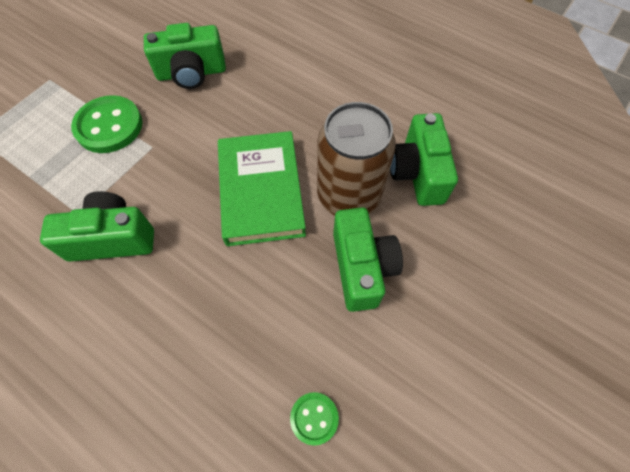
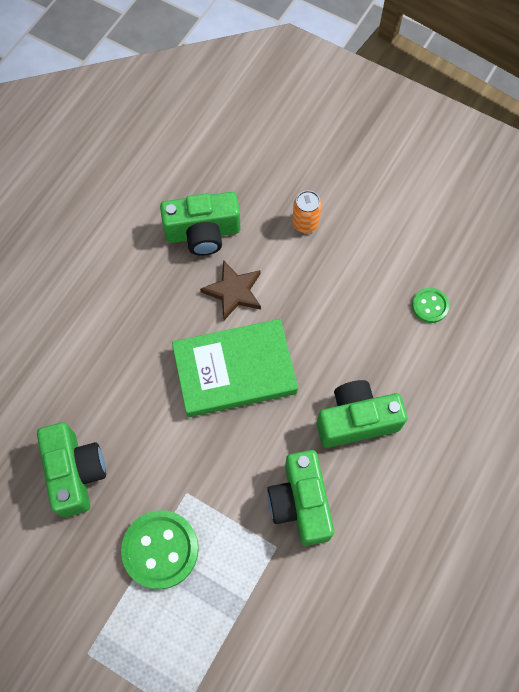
camera: 95 degrees left, 5 degrees up
(348, 196) = (233, 291): brown can -> brown star
(361, 268) = (305, 278): green camera -> green camera (356, 420)
(433, 275) = (305, 223): none -> orange can

